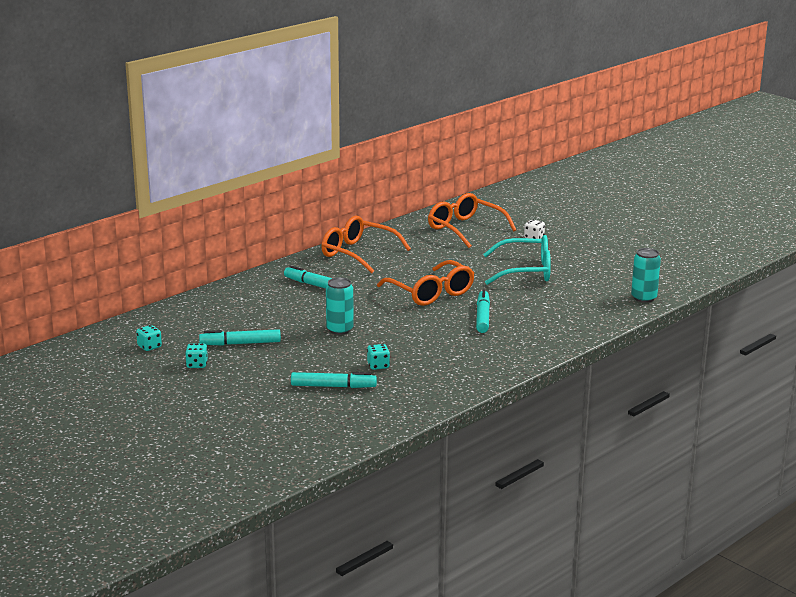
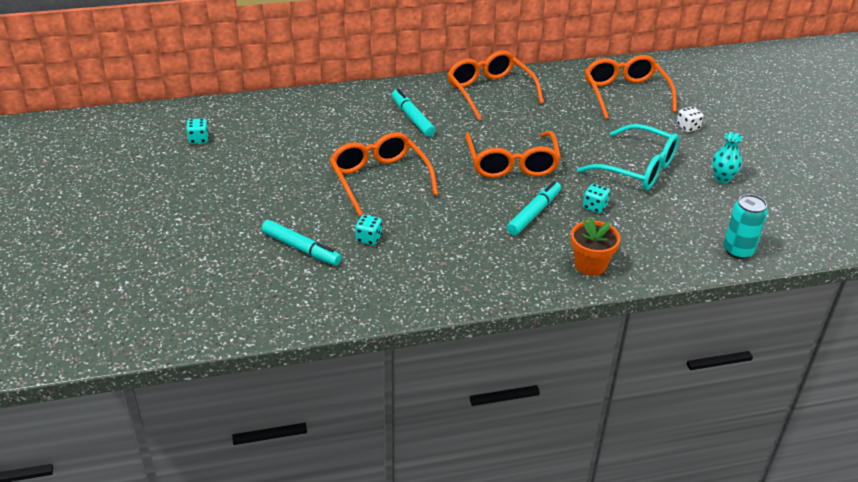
camera: 30 degrees right, 15 degrees up
(197, 364) = (214, 175): turquoise dice -> turquoise dice (594, 207)
(240, 343) = (275, 164): turquoise marker -> none
(340, 329) = (379, 179): turquoise can -> orange glasses
(556, 333) = (590, 265): none -> orange flower pot
(590, 261) = (722, 178): none -> turquoise vase

